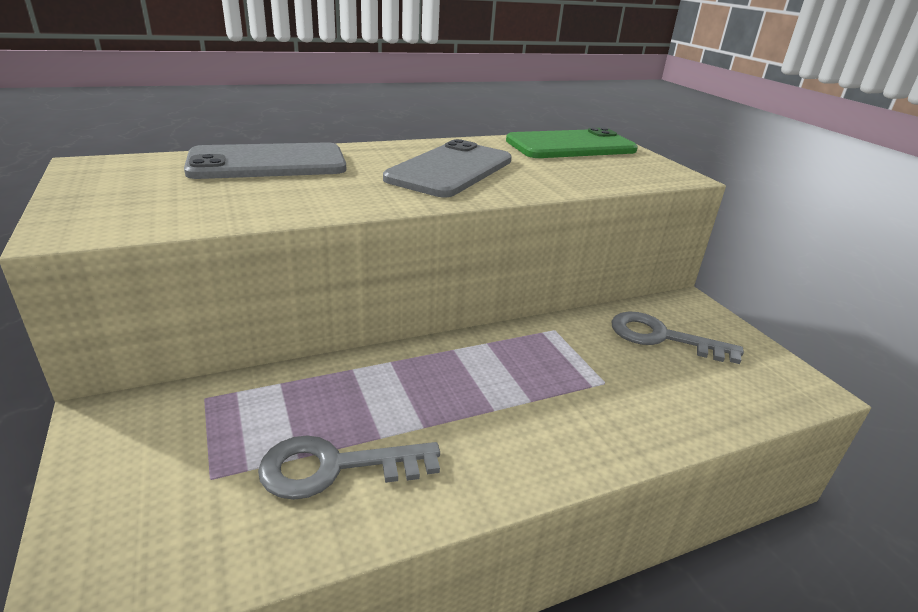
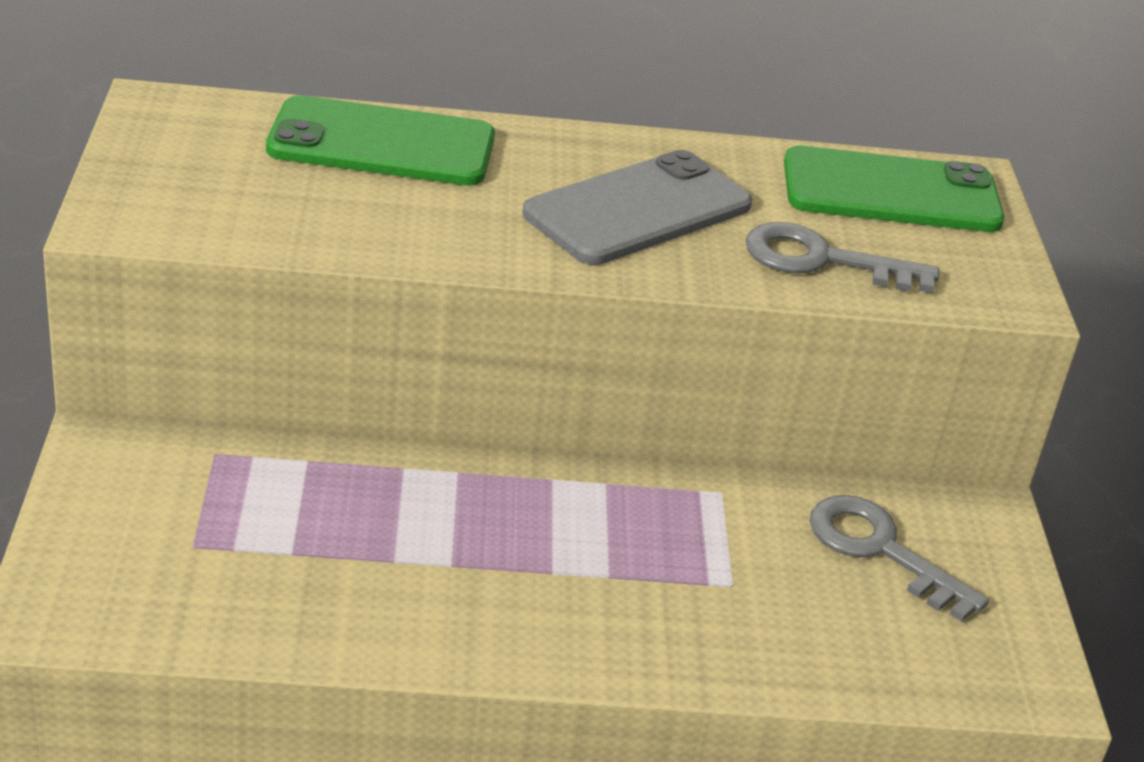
camera: 20 degrees right, 5 degrees up
(268, 163) = (382, 144): grey phone -> green phone
(335, 468) = (327, 577): grey key -> grey key (822, 260)

